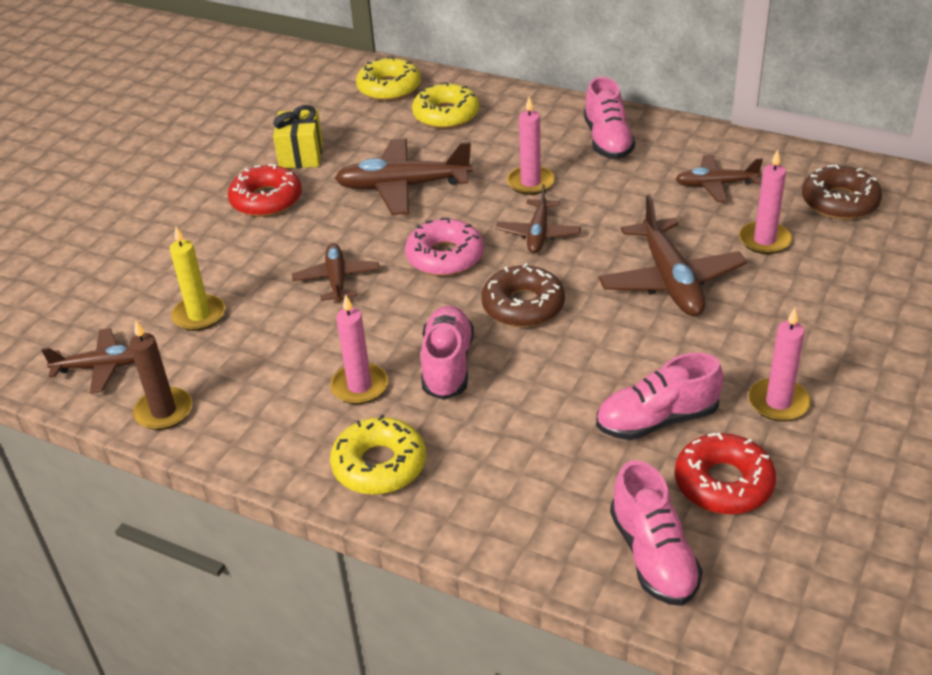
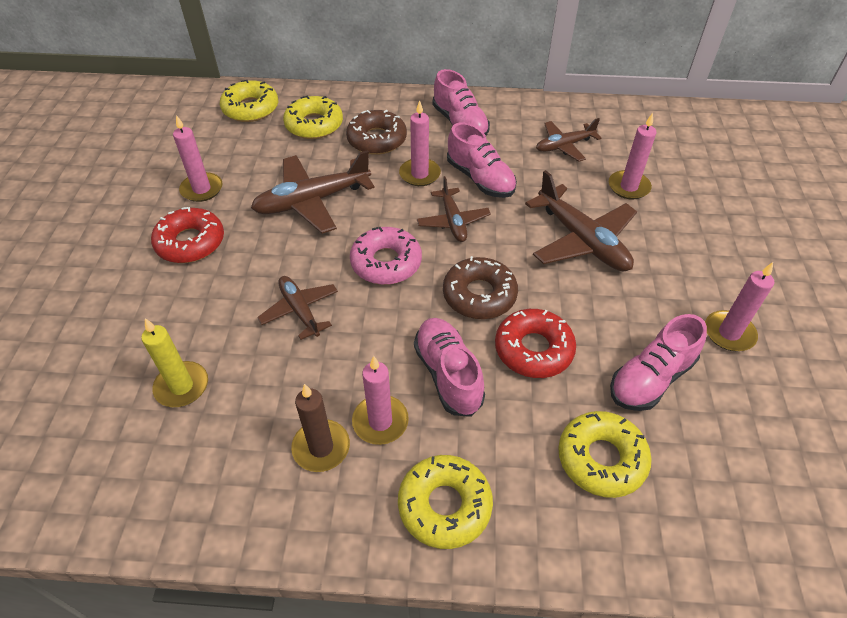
camera: 25 degrees left, 10 degrees up
(101, 367) = (102, 479): brown plane -> none
(164, 411) = (196, 513): brown candle -> brown candle (321, 447)
(301, 155) = (202, 189): yellow gift -> pink candle
(555, 471) = (601, 459): none -> yellow donut
(653, 556) = (730, 521): pink shoe -> pink shoe (480, 179)
(723, 483) = (737, 425): red donut -> red donut (533, 349)
(839, 202) = (660, 142): brown donut -> brown donut (377, 139)

